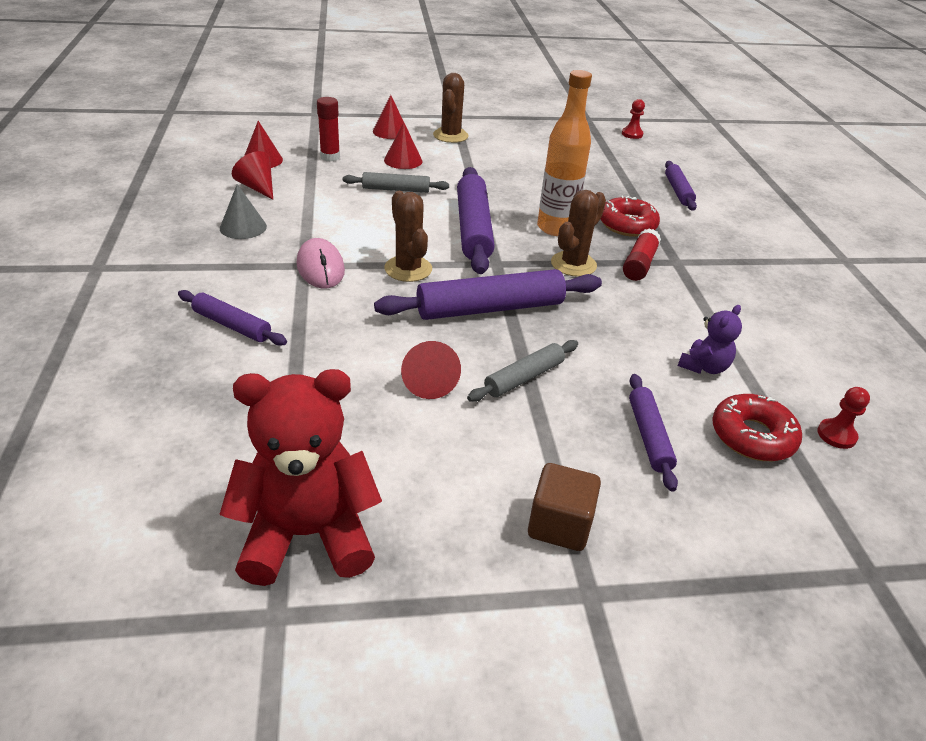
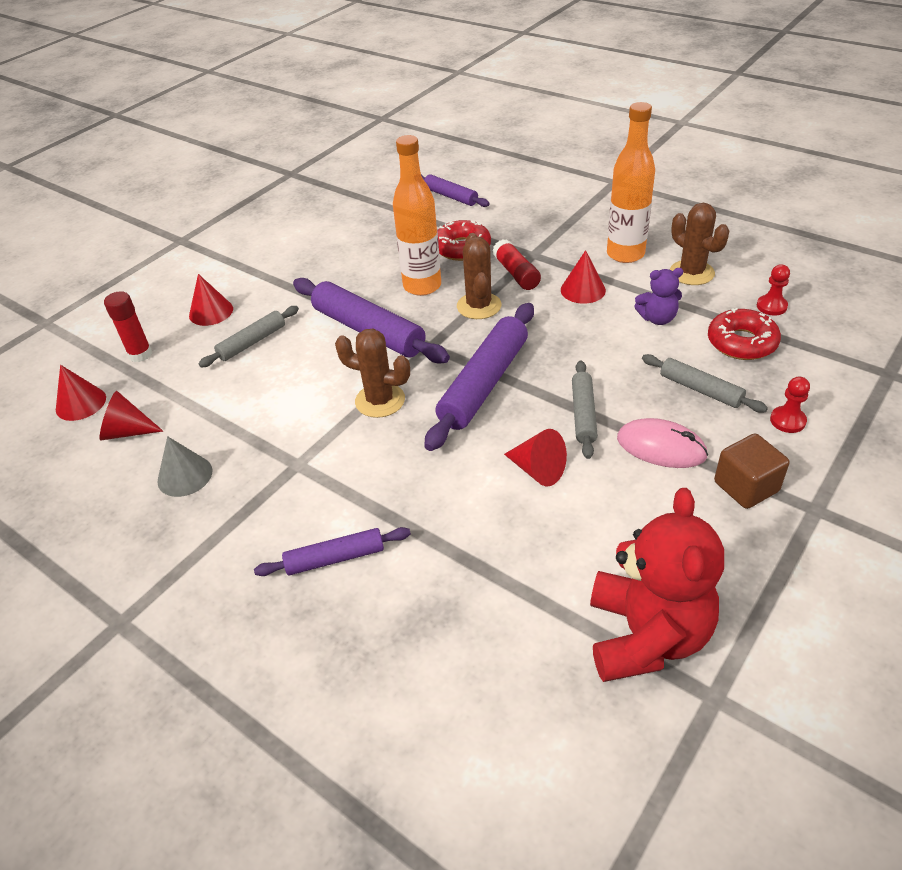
camera: 40 degrees left, 5 degrees up
(307, 535) = (646, 636): red teddy bear -> red teddy bear turned 150 degrees clockwise
(320, 267) = (314, 454): pink mouse -> pink mouse (661, 447)
(390, 131) = (150, 292): red cone -> red cone (583, 290)
(450, 135) = (210, 261): brown cactus -> brown cactus (691, 273)
(632, 134) = (346, 167): red pawn -> red pawn (787, 421)
(648, 436) = (700, 390): purple rolling pin -> grey rolling pin
(704, 367) = (657, 318): purple teddy bear -> purple teddy bear turned 90 degrees clockwise
(758, 309) = (625, 254): none -> orange bottle

